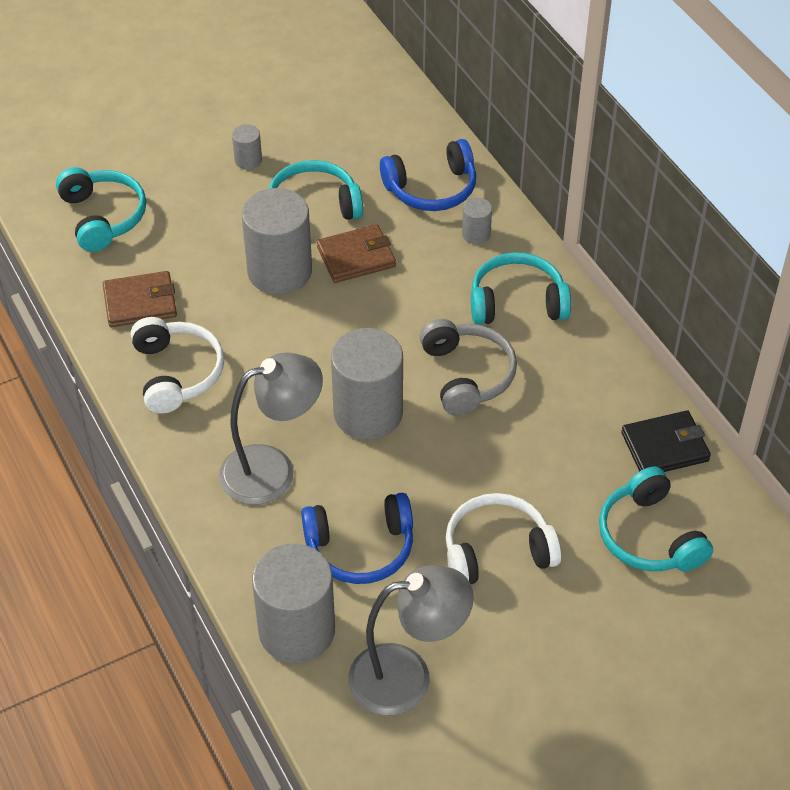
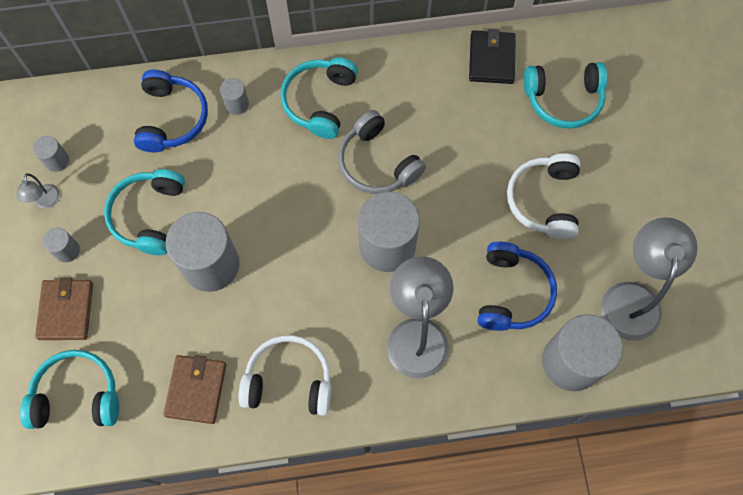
camera: 70 degrees left, 20 degrees up
(293, 128) = (46, 202): none -> grey lamp
(340, 121) = (57, 160): none -> grey cylinder
(356, 257) = (221, 200): brown wallet -> brown wallet (66, 311)
(466, 375) = (377, 162): grey headphones -> grey headphones turned 135 degrees counterclockwise

